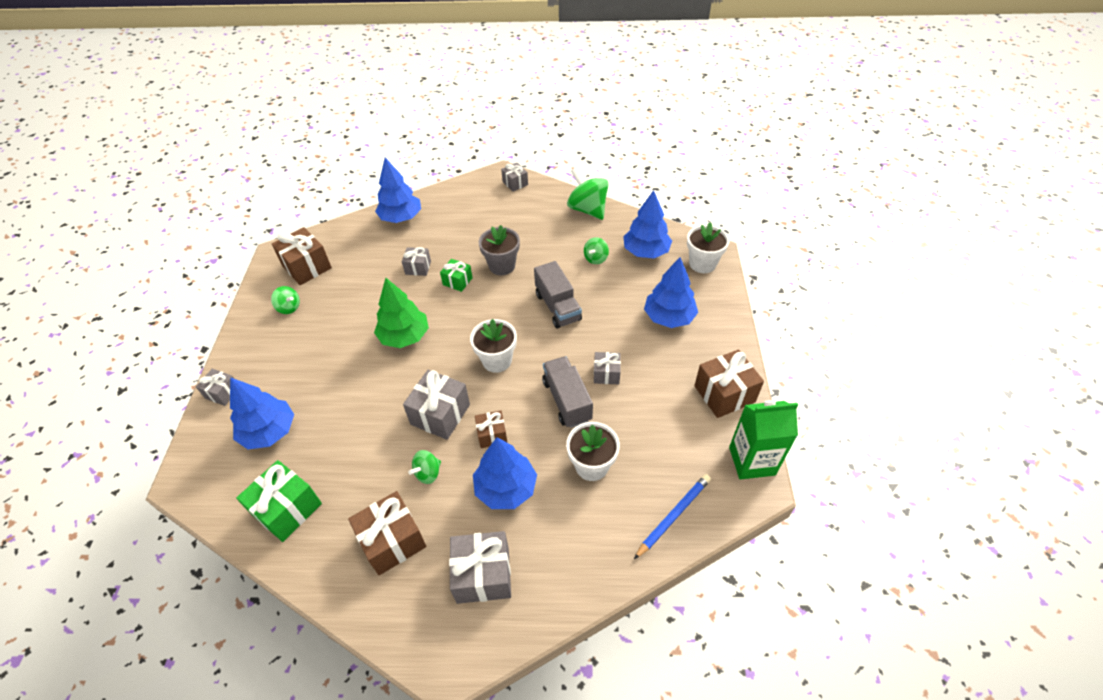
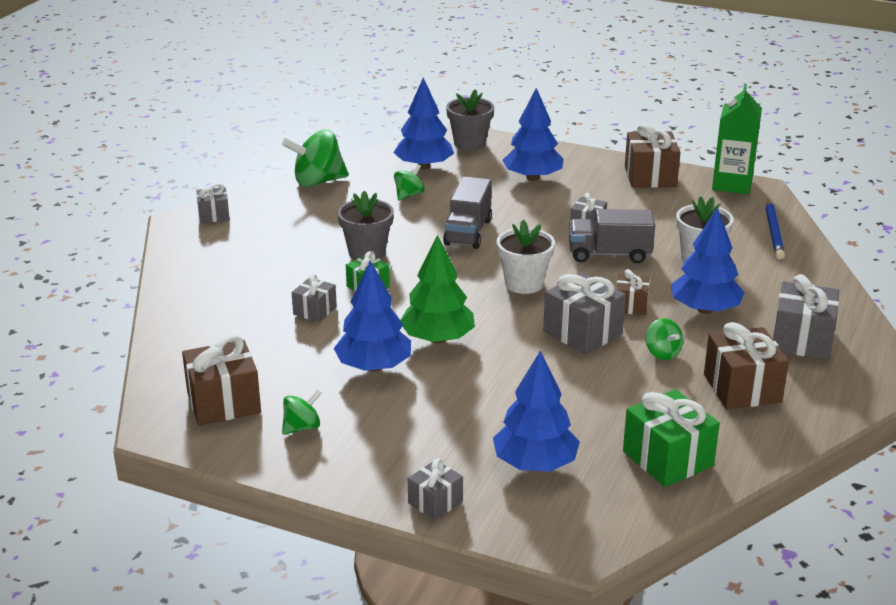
camera: 70 degrees left, 20 degrees down
(401, 218) = (193, 309): blue tree -> blue tree (374, 366)
(557, 307) = (468, 232): grey truck -> grey truck turned 105 degrees clockwise
(596, 258) = (409, 195): green spinning top -> green spinning top turned 105 degrees counterclockwise
(673, 515) = (774, 232): blue pencil -> blue pencil turned 150 degrees counterclockwise
(702, 264) = (470, 143): white flower pot -> grey flower pot

